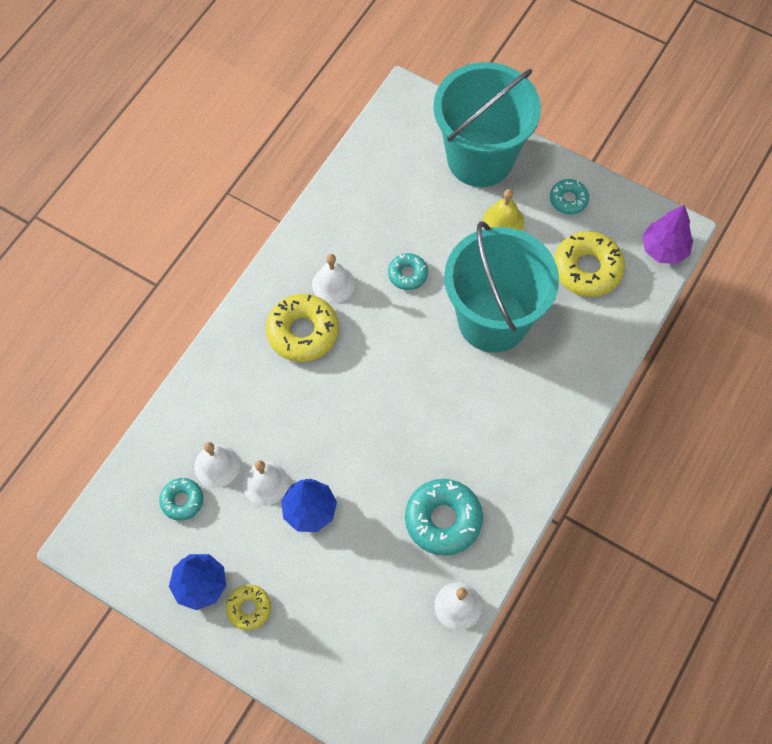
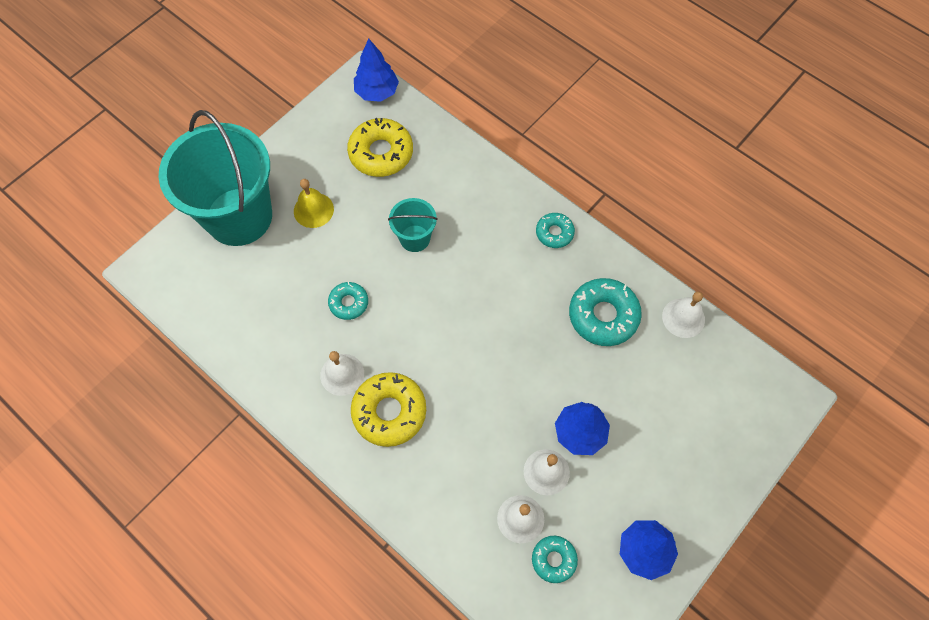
camera: 80 degrees left, 0 degrees up
(249, 608) = (672, 504): yellow donut -> none
(493, 320) = (415, 238): turquoise bucket -> turquoise bucket, size x0.45
(568, 200) = (306, 153): turquoise donut -> turquoise donut (554, 233)
(664, 249) = (377, 92): purple tree -> blue tree

